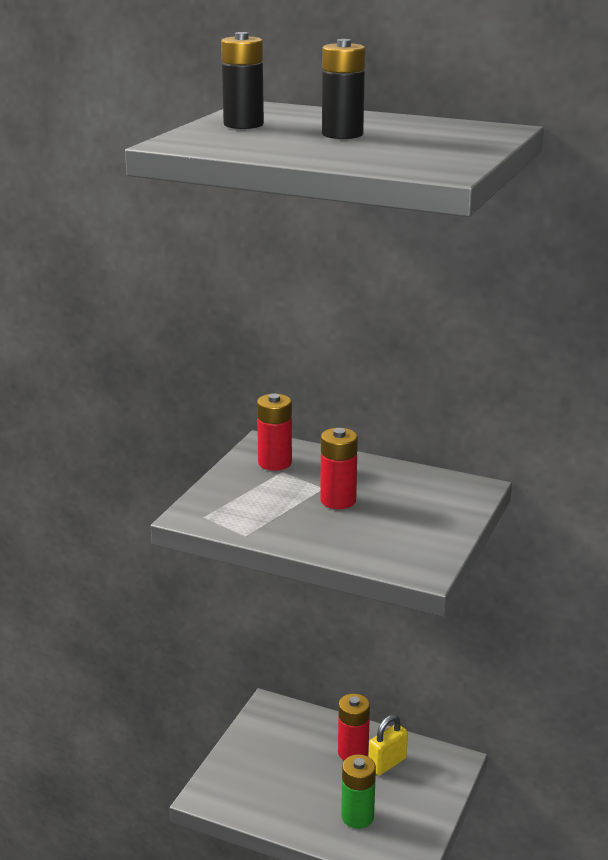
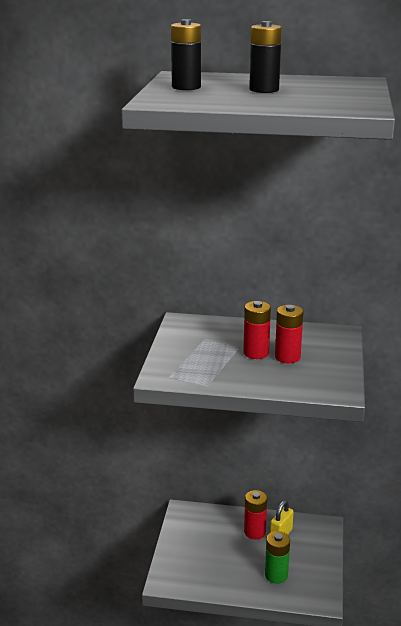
camera: 15 degrees left, 0 degrees up
(275, 463) = (196, 333): red battery -> red battery (287, 357)

